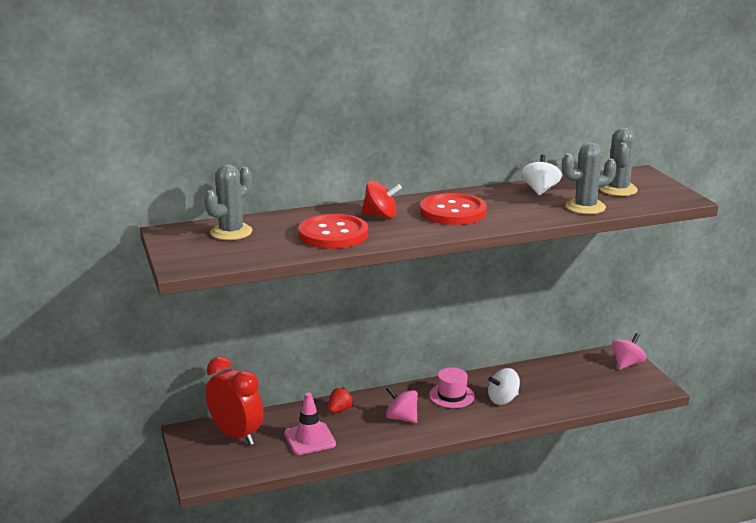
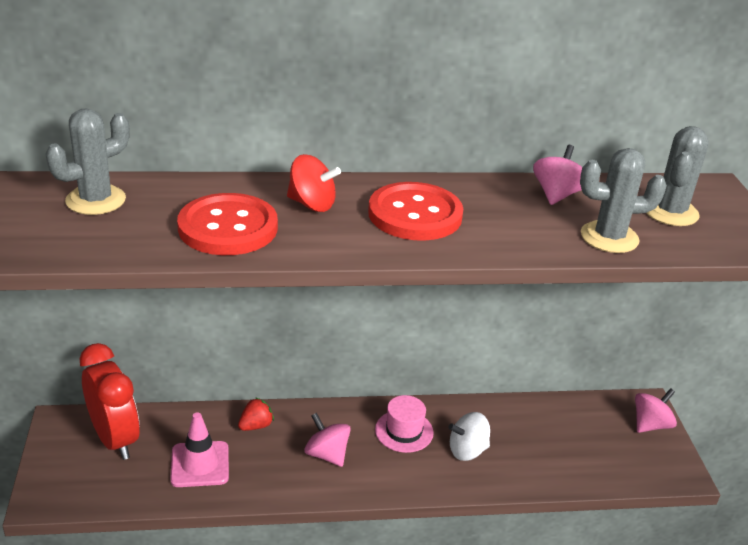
camera: 10 degrees right, 10 degrees up
(540, 190) = (557, 195): white spinning top -> pink spinning top

